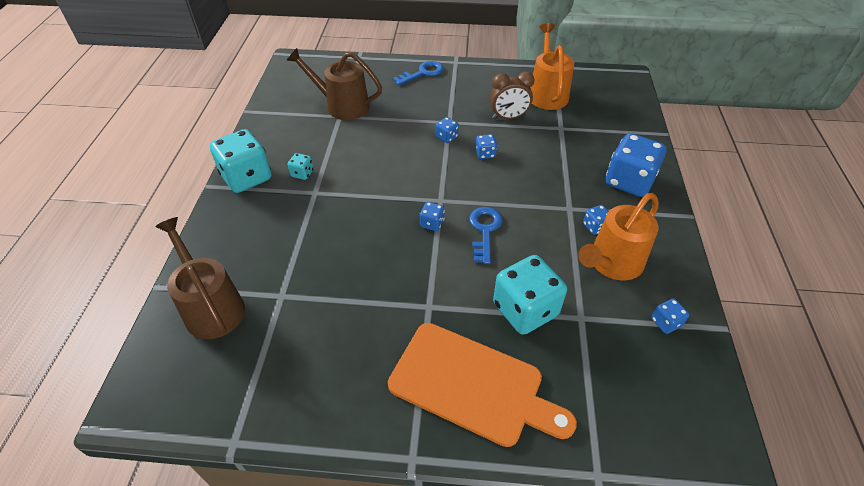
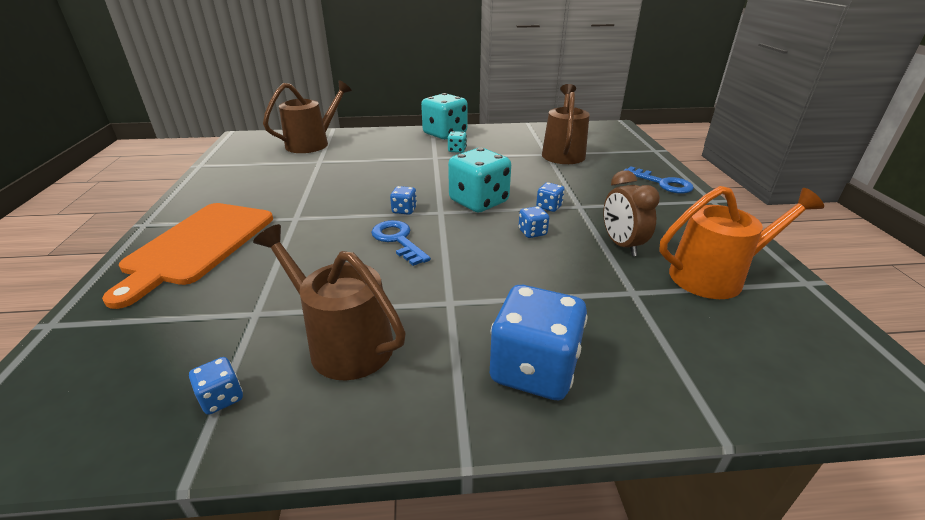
camera: 80 degrees right, 15 degrees down
(484, 230) = (398, 240): blue key -> blue key turned 120 degrees counterclockwise
(525, 310) = (278, 271): turquoise dice -> turquoise dice (479, 202)
(595, 227) = (415, 327): blue dice -> none
(612, 263) = (343, 343): orange watering can -> brown watering can

